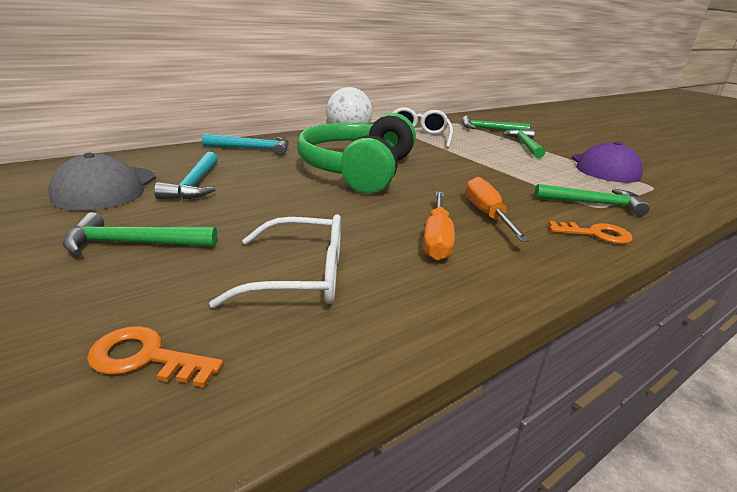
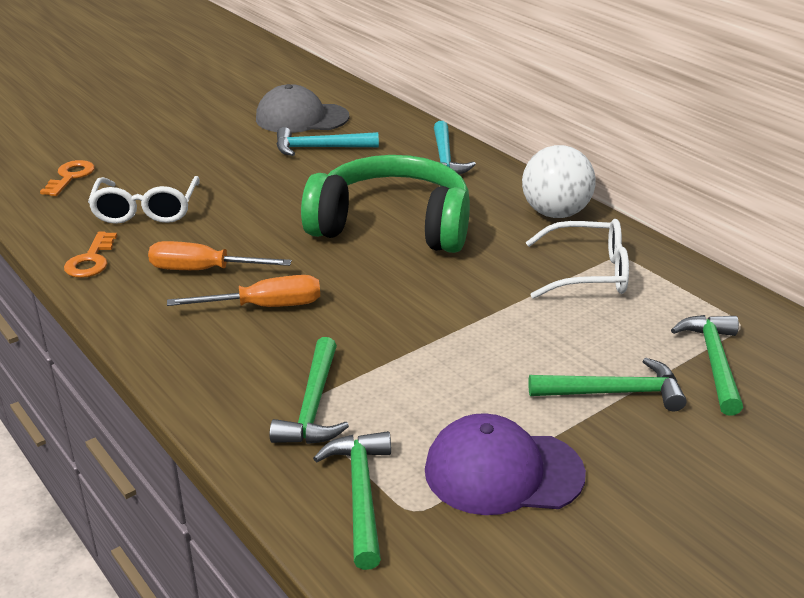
camera: 90 degrees right, 5 degrees up
(134, 243) = (200, 148): green hammer -> green hammer (360, 494)
(595, 234) = (214, 380): orange key -> orange key (91, 260)

